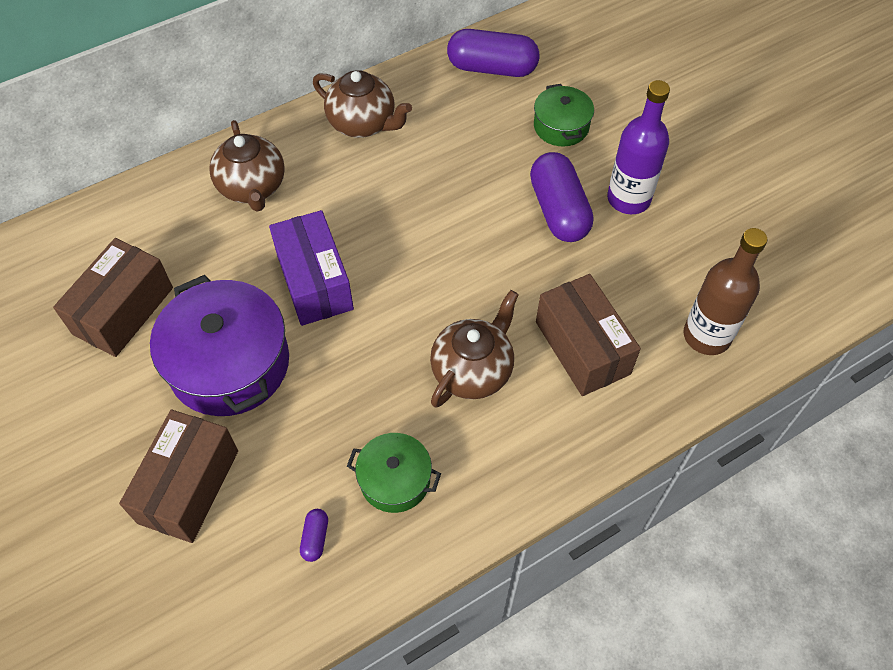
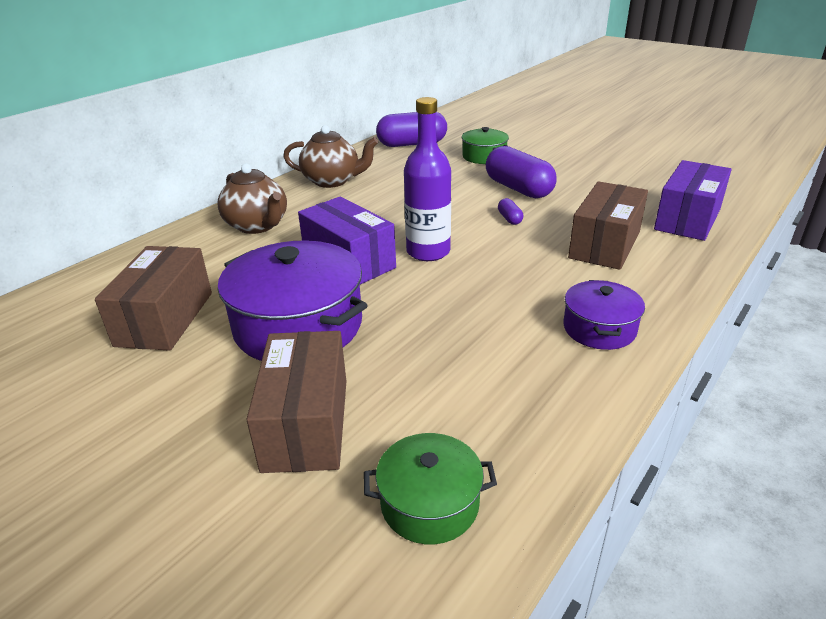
camera: 20 degrees left, 25 degrees down
(315, 538) = (476, 423): purple capsule -> purple capsule (509, 219)
(395, 480) = (521, 358): green pot -> green pot (429, 503)
(473, 370) = (529, 276): brown teapot -> none
(487, 470) = (599, 329): none -> purple pot
(582, 348) = (604, 245): brown box -> brown box turned 75 degrees clockwise
(628, 199) = (563, 175): purple bottle -> purple bottle (428, 252)
(706, 336) = (687, 219): brown bottle -> purple box

